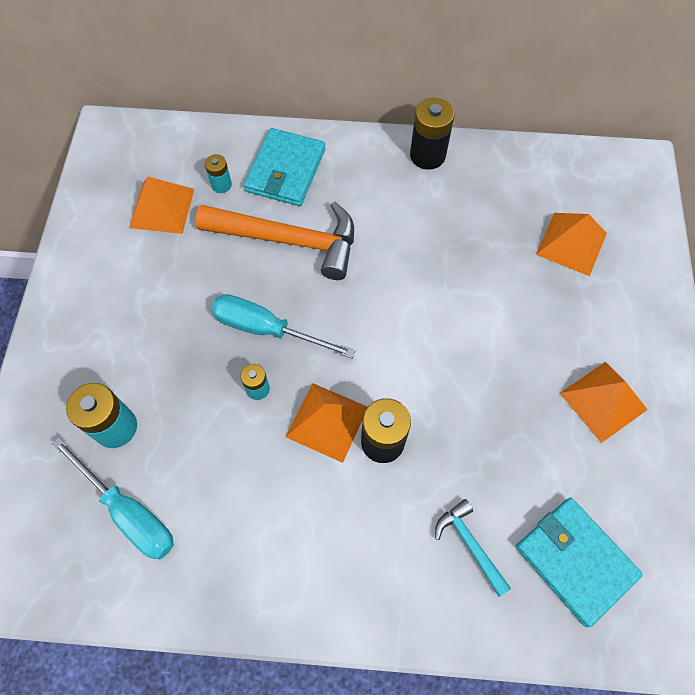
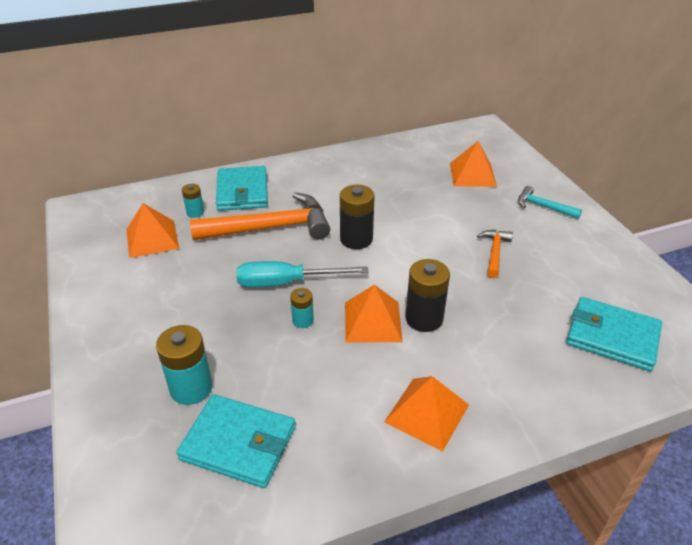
camera: 25 degrees left, 25 degrees down
(129, 512) = (238, 443): turquoise screwdriver -> turquoise wallet
(427, 155) = (343, 158): black battery -> black battery (356, 239)
(469, 544) = (533, 355): turquoise hammer -> turquoise hammer (543, 206)
(519, 381) = (494, 252): none -> orange hammer
(603, 401) = (557, 245): orange pyramid -> orange pyramid (427, 413)

